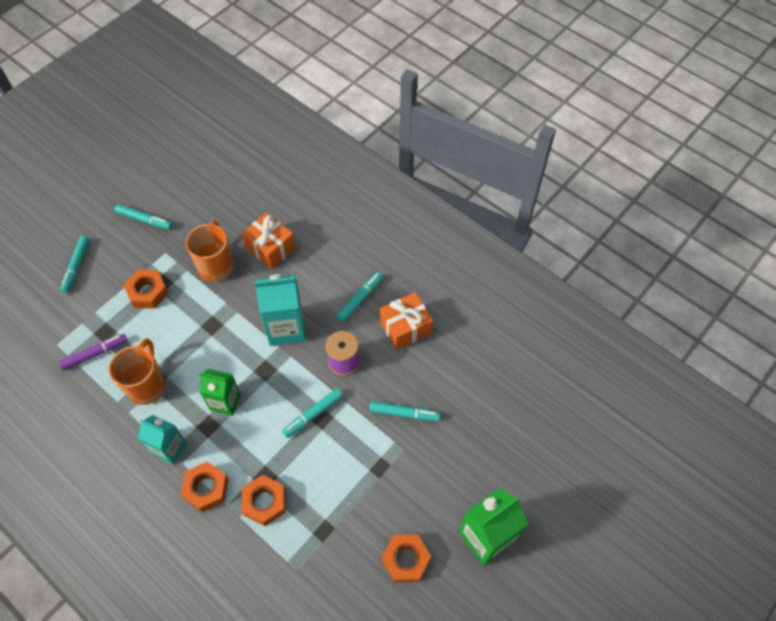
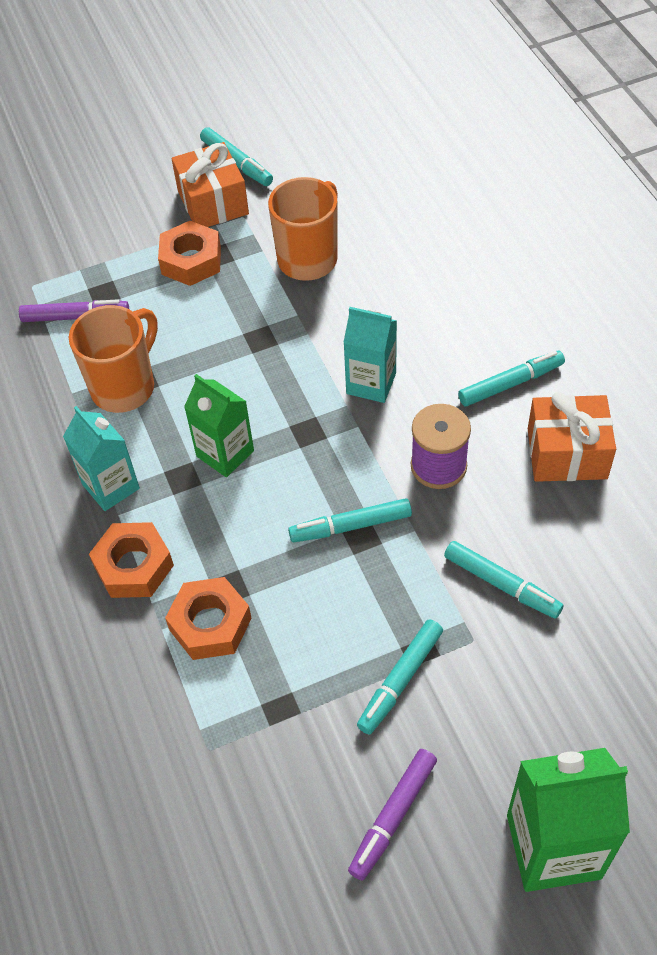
camera: 30 degrees right, 5 degrees down
(76, 267) = (111, 194): turquoise marker -> turquoise marker (400, 680)
(270, 248) = (403, 261): orange gift -> orange gift (213, 202)
(286, 328) = (371, 383): turquoise carton -> turquoise carton, size x0.66
(406, 560) = (393, 816): orange nut -> purple marker

